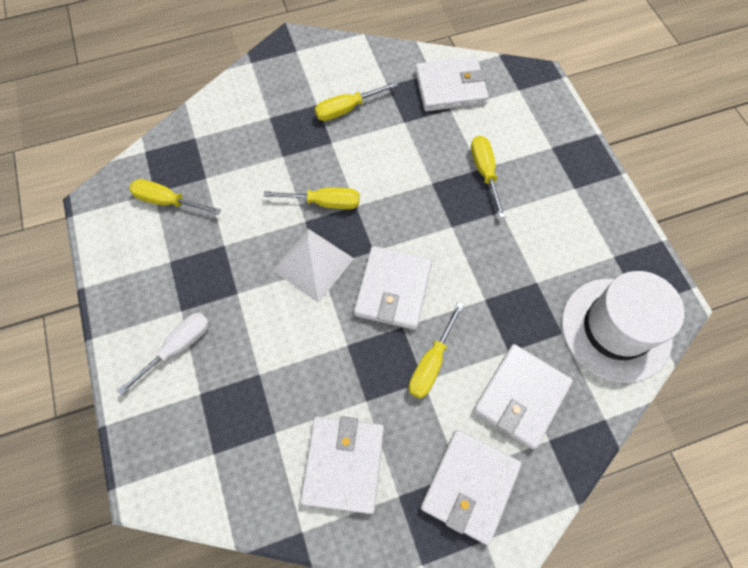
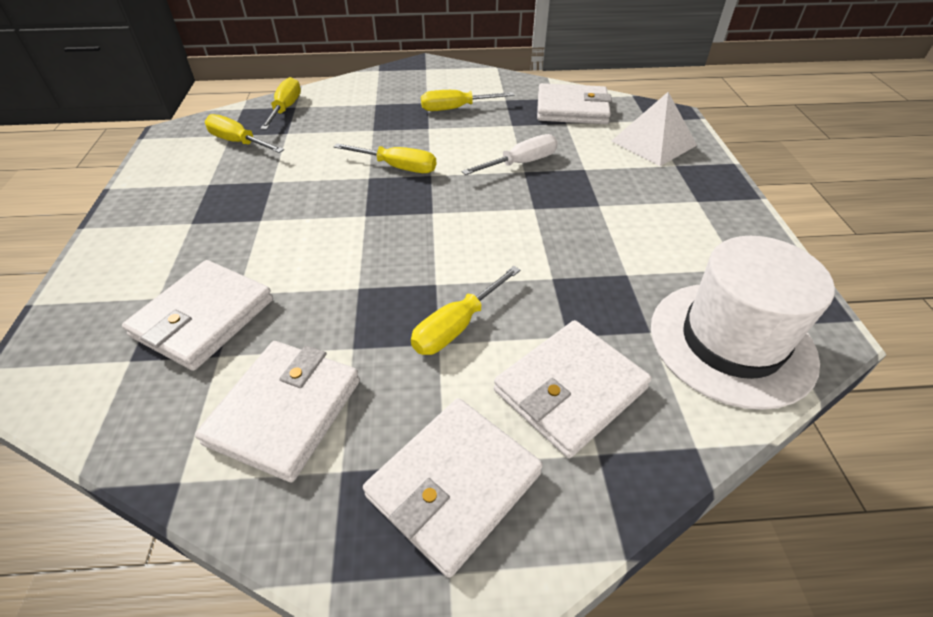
camera: 15 degrees right, 20 degrees down
(179, 347) = (166, 251): white screwdriver -> white screwdriver (521, 163)
(313, 264) = (358, 211): white pyramid -> white pyramid (653, 143)
(393, 289) = (439, 248): white wallet -> white wallet (203, 318)
(484, 172) = (589, 171): yellow screwdriver -> yellow screwdriver (286, 108)

